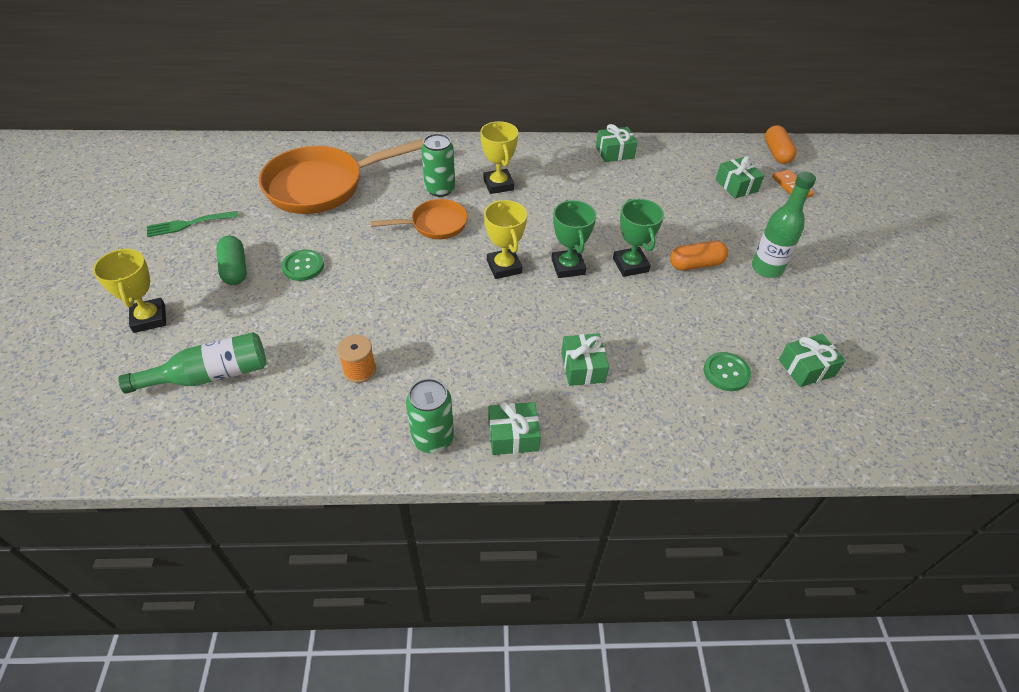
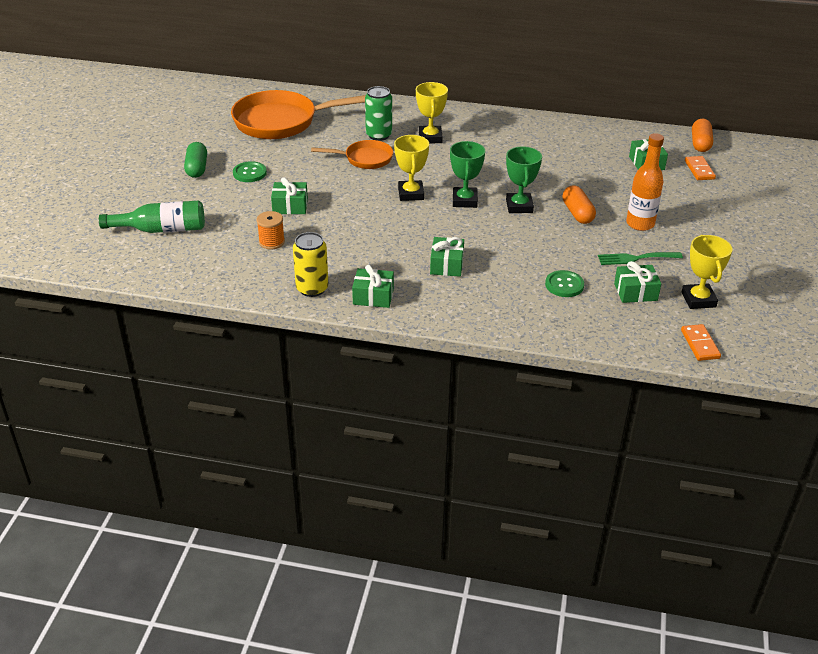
camera: 15 degrees right, 10 degrees down
(149, 318) = (126, 190): yellow trophy -> yellow trophy (698, 300)
(188, 224) = (169, 135): green fork -> green fork (636, 258)
(433, 438) = (312, 289): green can -> yellow can
(614, 152) = (545, 126): green gift -> green gift (290, 206)
(696, 264) = (577, 213): orange capsule -> orange capsule turned 75 degrees clockwise
(767, 268) = (640, 224): green bottle -> orange bottle
(910, 434) = (700, 344): none -> orange domino

